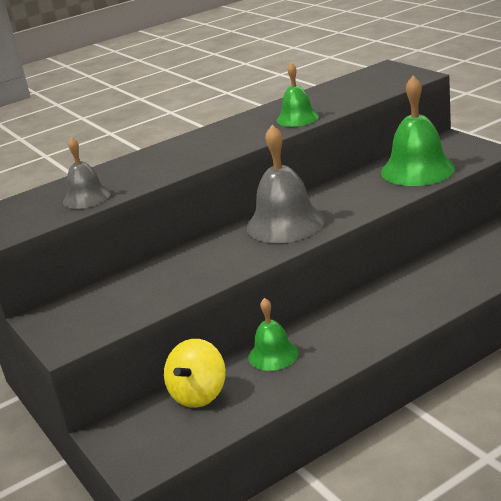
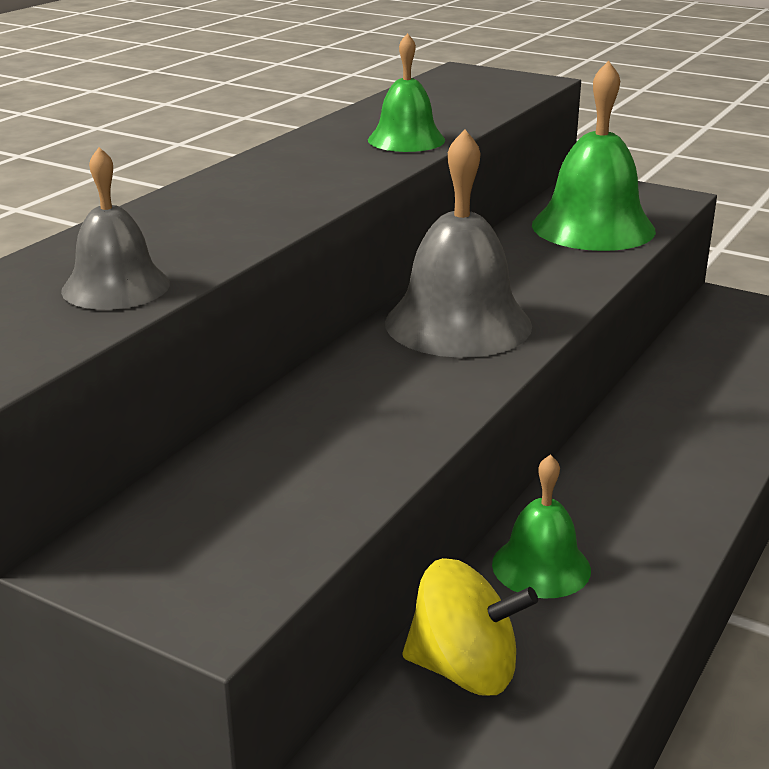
camera: 30 degrees left, 0 degrees up
(199, 394) = (465, 670): yellow spinning top -> yellow spinning top turned 75 degrees counterclockwise

